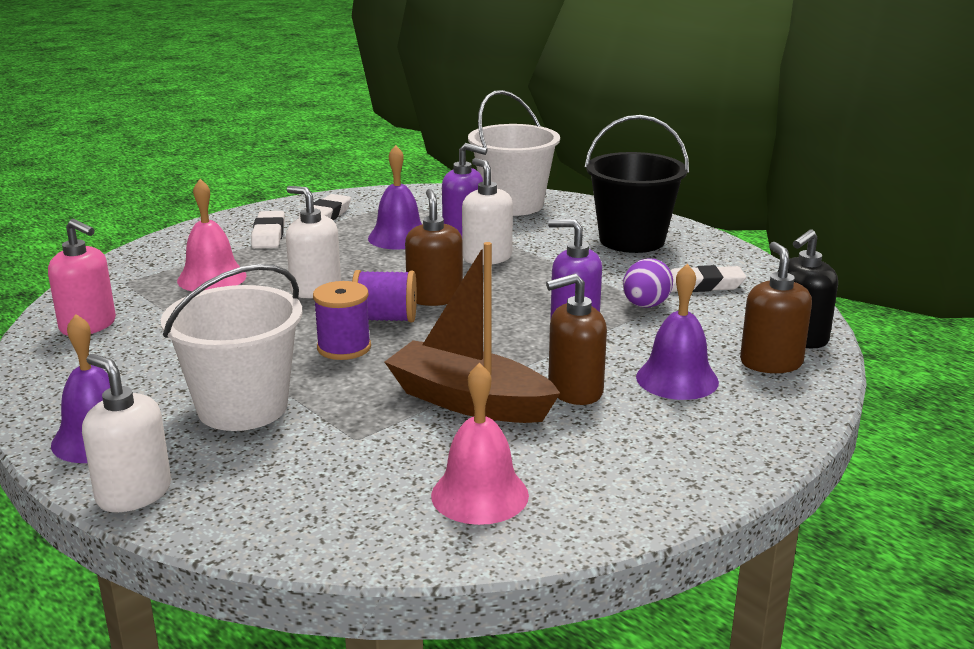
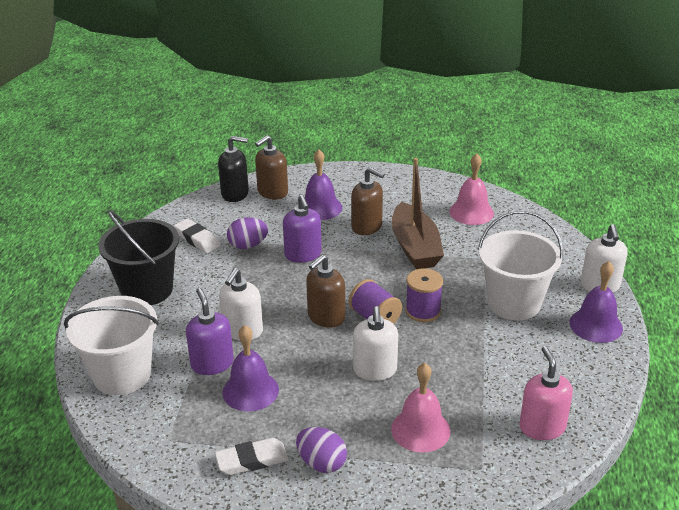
camera: 130 degrees left, 10 degrees up
(268, 235) = (321, 463): white eraser -> purple egg

